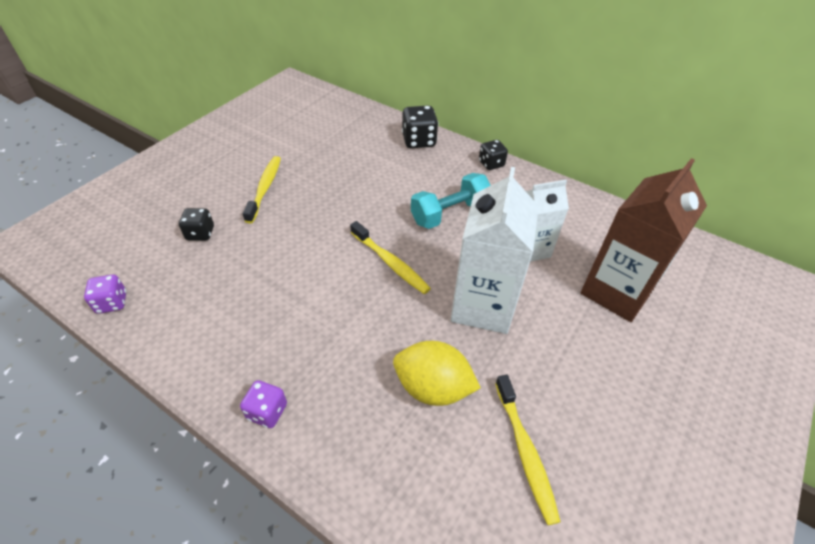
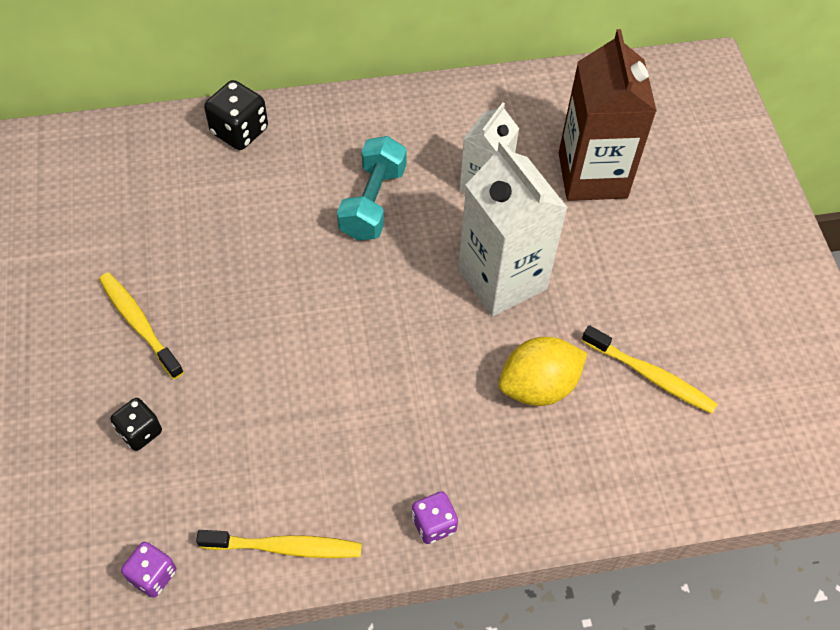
camera: 45 degrees left, 10 degrees up
(390, 262) = (376, 302): yellow toothbrush -> yellow toothbrush (284, 547)
(491, 164) = (349, 107): black dice -> none

